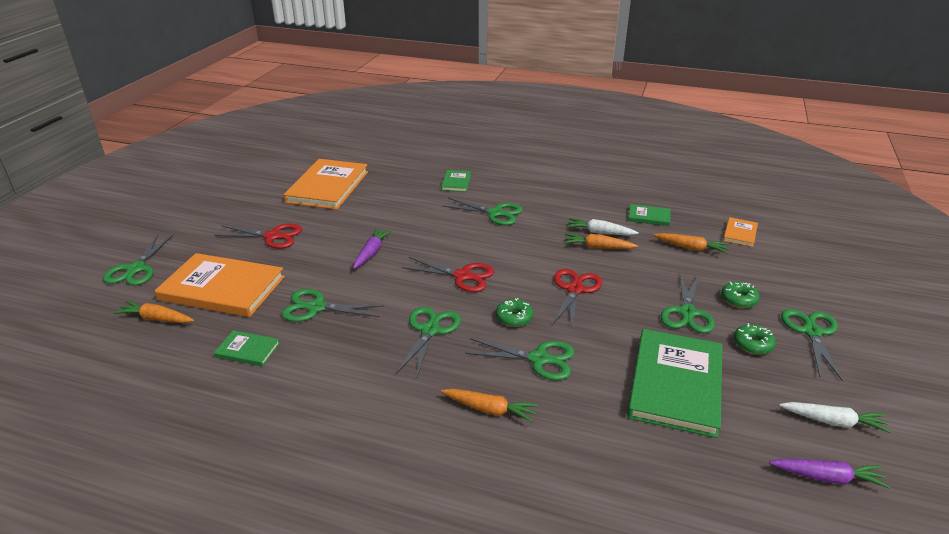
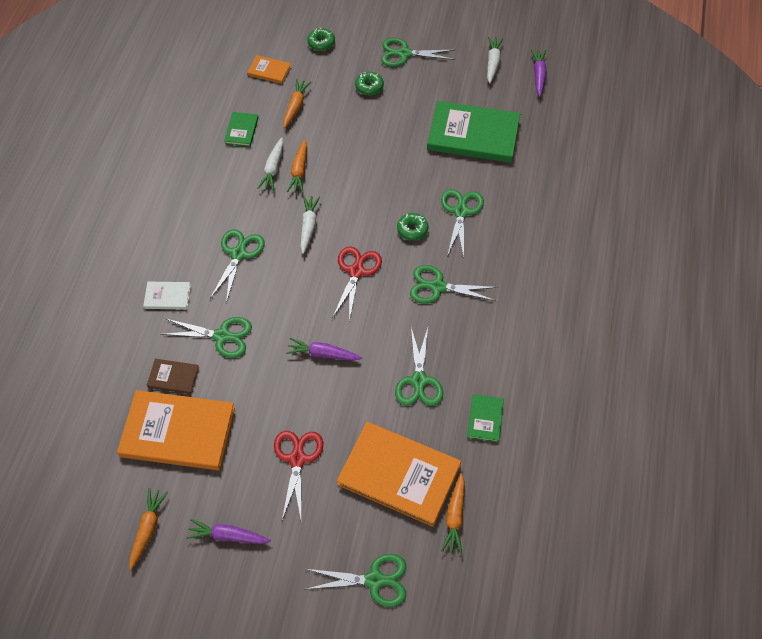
camera: 95 degrees left, 25 degrees up
(222, 288) = (399, 475): orange book -> orange book turned 75 degrees counterclockwise
(227, 205) = (228, 536): none -> purple carrot
(377, 185) = (173, 377): none -> brown book
(456, 182) = (167, 296): green book -> white book
(489, 409) = (519, 239): orange carrot -> orange carrot (147, 529)
(524, 250) = (308, 226): none -> white carrot
(575, 289) = (367, 189): red scissors -> none
(687, 313) = (391, 119): green scissors -> green scissors (222, 336)
(753, 344) = (423, 87): green donut -> green donut (321, 43)

